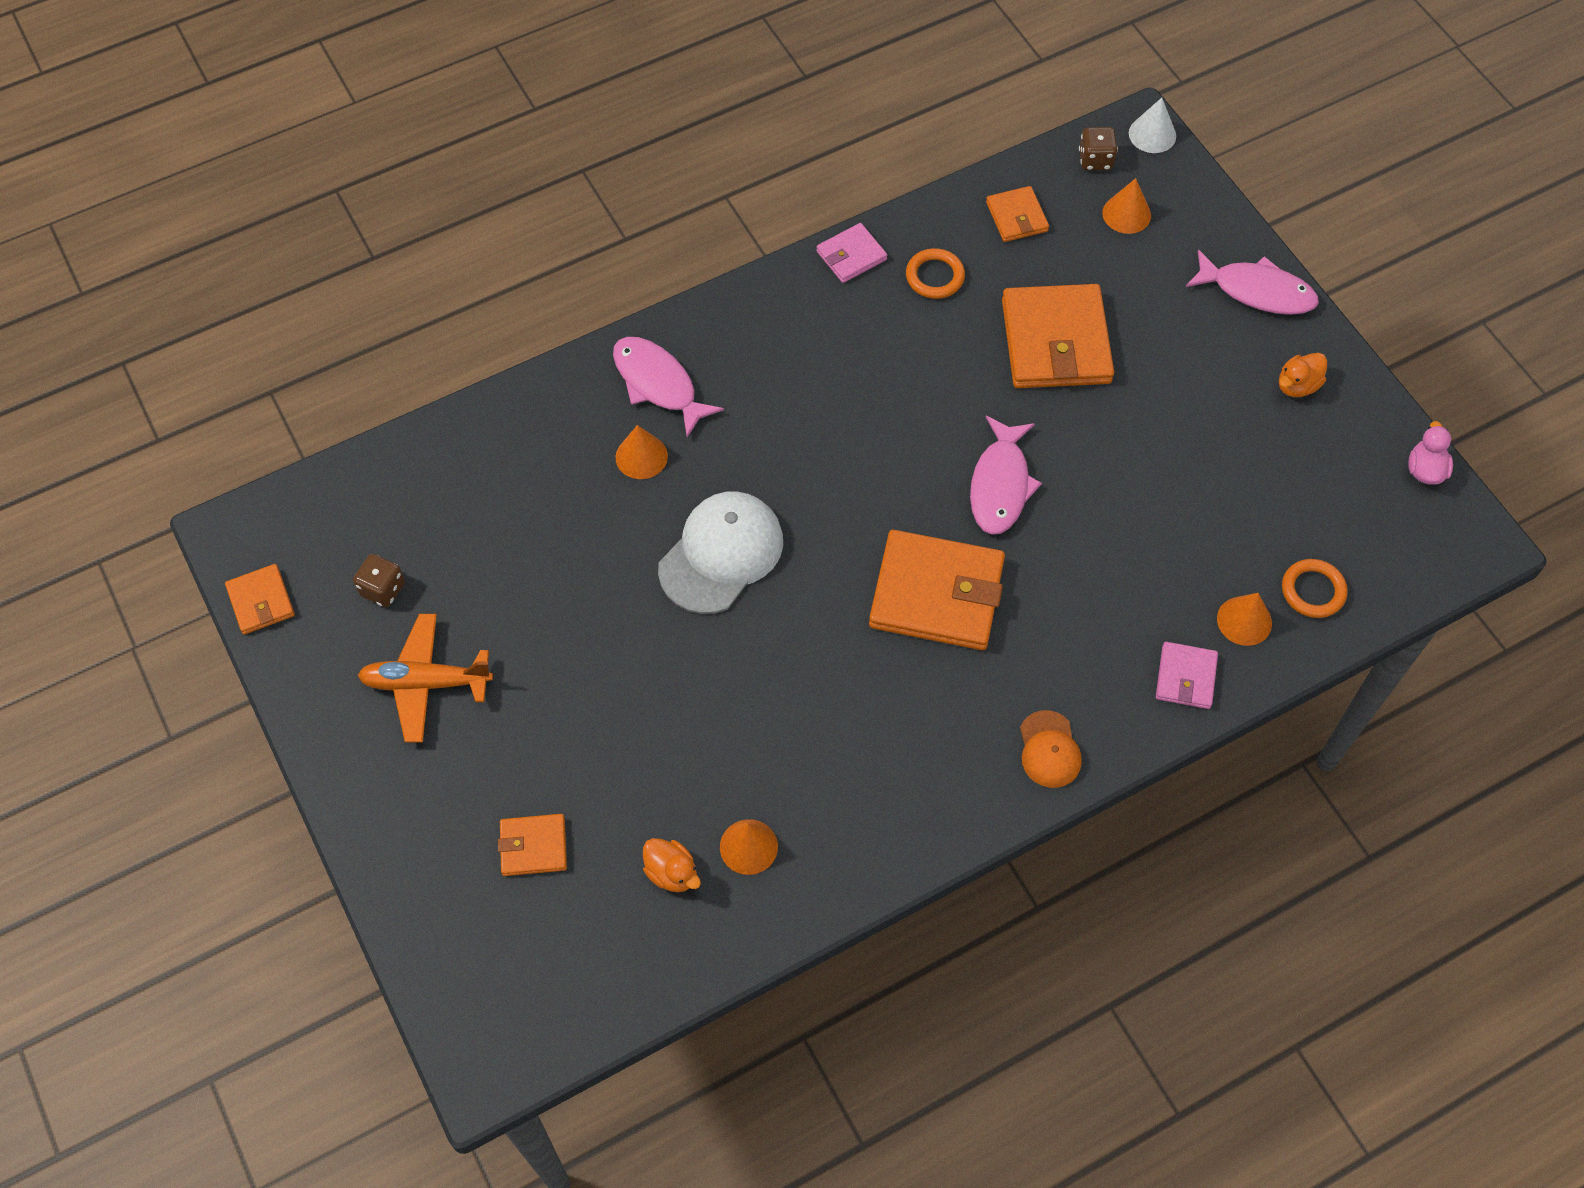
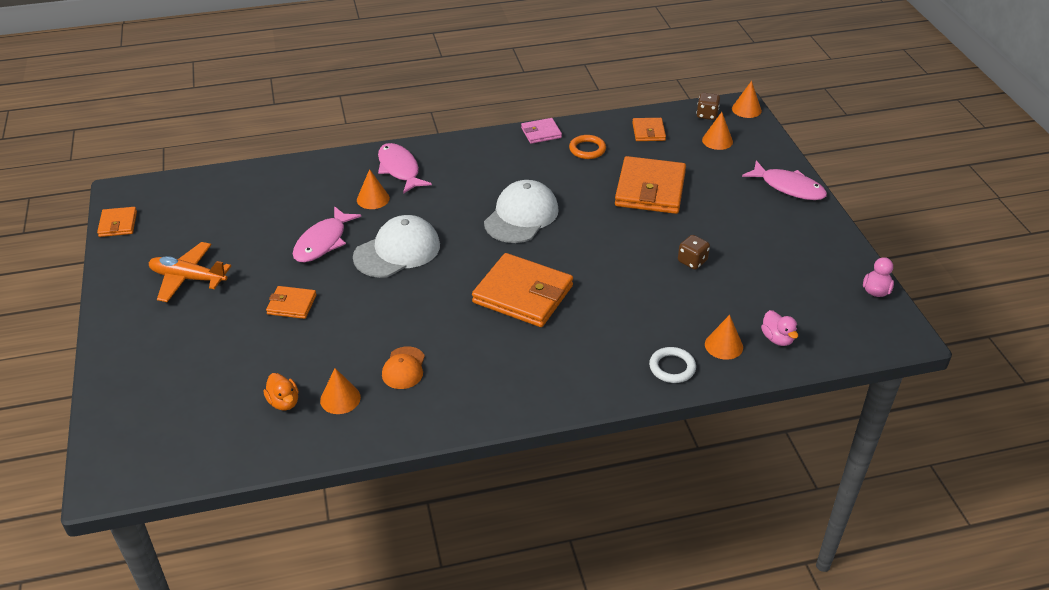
camera: 15 degrees right, 20 degrees down
(383, 589) = (189, 231): brown dice -> brown dice (692, 261)
(533, 846) = (205, 370): orange wallet -> orange wallet (292, 304)
(881, 440) = (521, 216): none -> white cap
(1000, 485) = (587, 249): pink fish -> pink fish (323, 242)
(1049, 750) = (563, 388): orange cap -> orange cap (404, 368)
(1152, 134) = (746, 109): white cone -> orange cone
(1185, 677) = (672, 367): pink wallet -> white ring
(1297, 386) = (800, 235): orange duck -> none
(1313, 591) = (777, 339): orange ring -> pink duck

